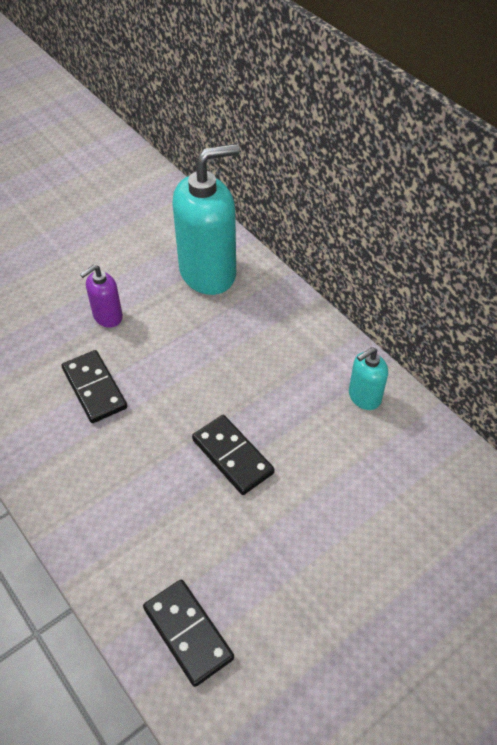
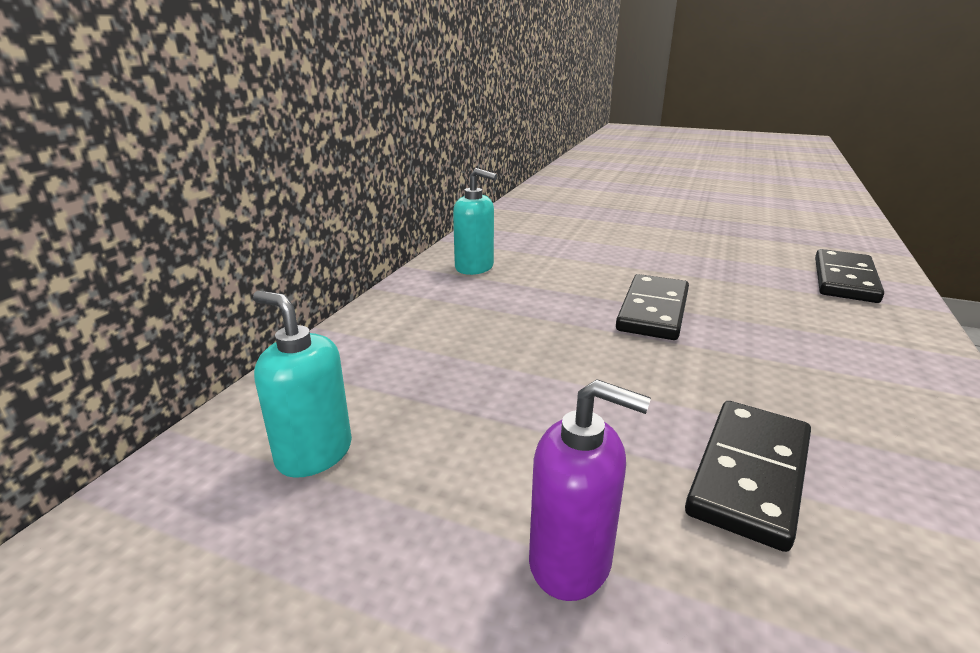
camera: 120 degrees left, 25 degrees down
(208, 272) = (314, 453): turquoise soap dispenser -> turquoise soap dispenser, size x0.48

